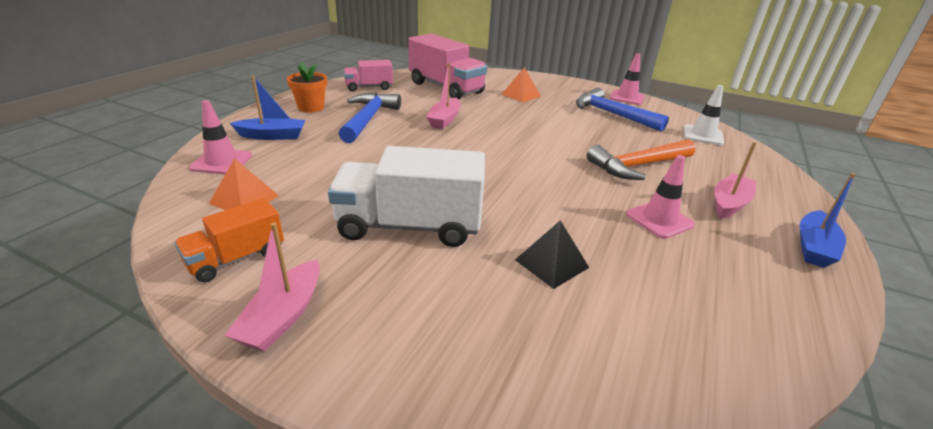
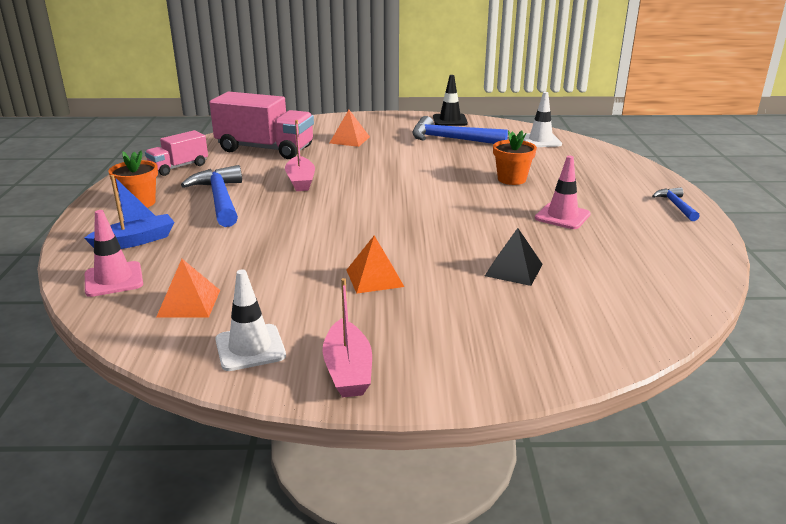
camera: 25 degrees left, 5 degrees down
(236, 258) = (250, 348): orange truck -> white traffic cone
(410, 226) = (374, 278): white truck -> orange pyramid
(627, 97) = (450, 120): pink traffic cone -> black traffic cone
(638, 166) = (511, 179): orange hammer -> orange flower pot
(729, 203) = (601, 191): pink boat -> none
(814, 247) = (676, 206): blue boat -> blue hammer

